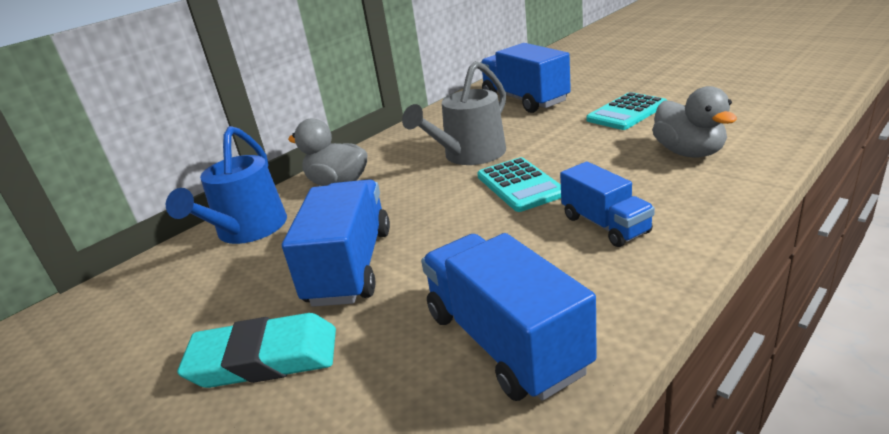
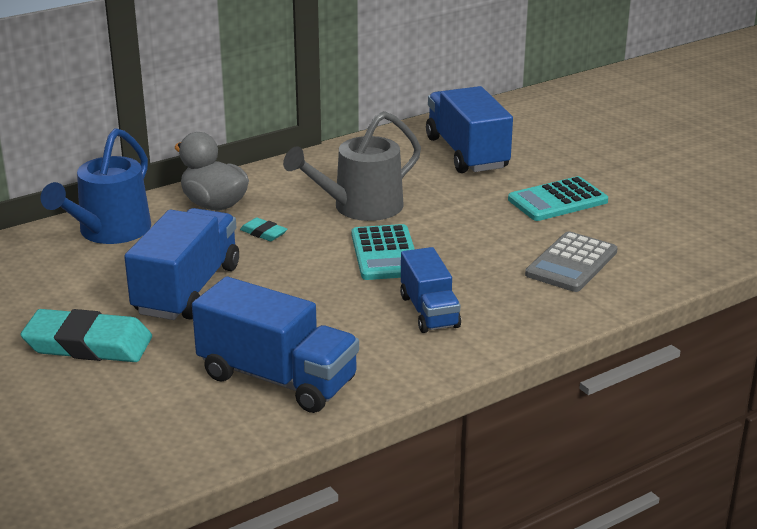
camera: 10 degrees right, 0 degrees up
(397, 195) = (263, 233): none -> turquoise eraser
(505, 341) = (277, 379): blue truck -> blue truck turned 135 degrees clockwise
(689, 152) = (571, 263): grey duck -> grey calculator

